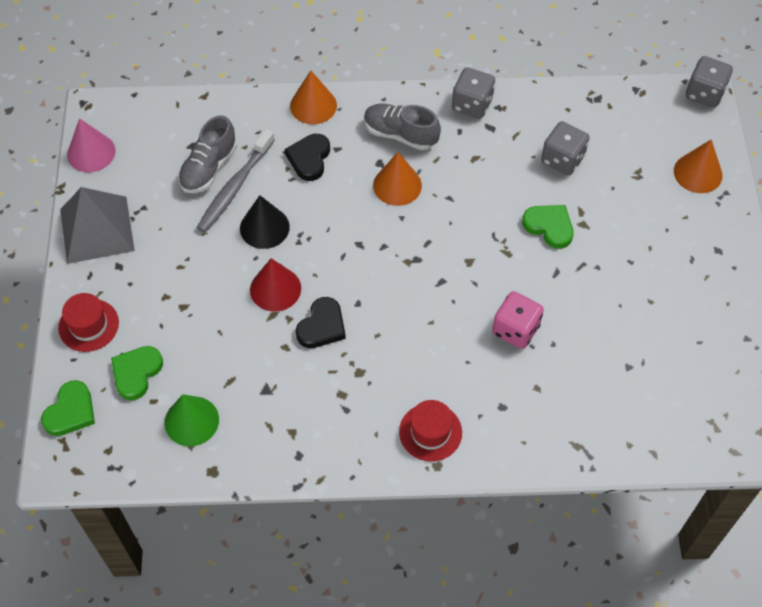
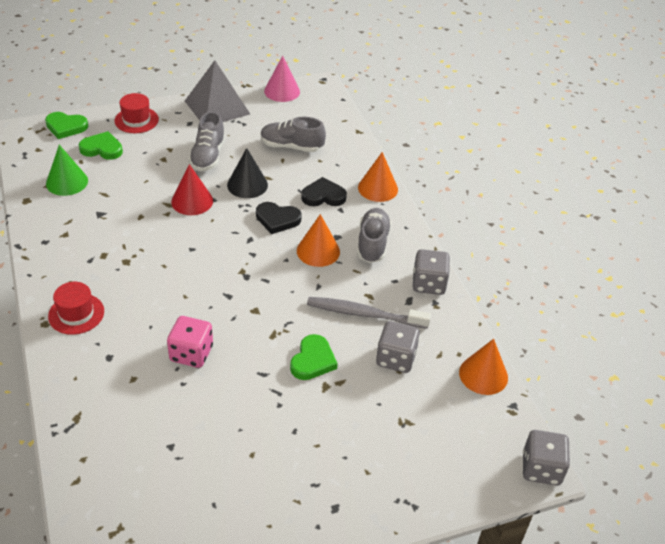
camera: 70 degrees right, 15 degrees down
(196, 258) = (208, 156): none -> grey shoe
(235, 187) = (279, 163): grey toothbrush -> grey toothbrush (364, 314)
(322, 326) = (164, 232): black heart -> black heart (277, 219)
(698, 173) = (429, 476): orange cone -> orange cone (483, 375)

